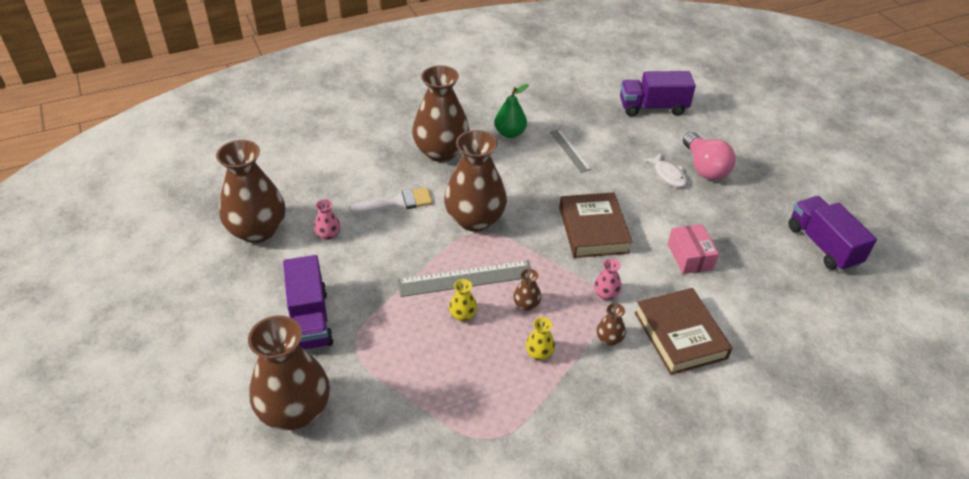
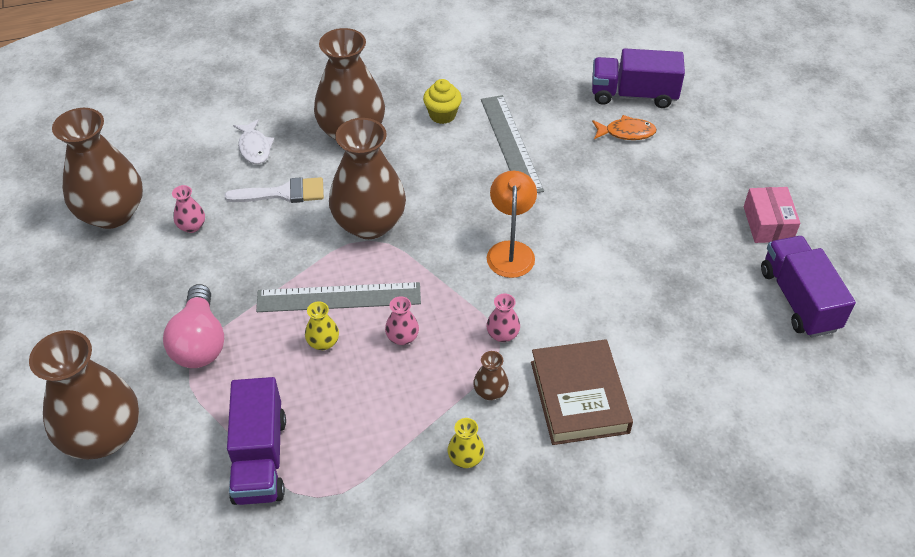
camera: 10 degrees right, 5 degrees up
(310, 319) = (145, 329): purple truck -> purple truck (260, 458)
(510, 133) = (442, 115): green pear -> yellow cupcake
(526, 304) = (402, 337): brown vase -> pink vase
(539, 353) = (401, 400): yellow vase -> yellow vase (465, 458)
(569, 150) = (511, 144): grey ruler -> grey ruler, size x1.67
(593, 230) = (510, 251): brown book -> orange lamp
(656, 135) = (626, 132): none -> orange fish
(668, 175) = (626, 187): white fish -> white fish (254, 148)
(690, 256) = (622, 297): pink box -> pink box (767, 224)
(704, 167) = (676, 181): pink light bulb -> pink light bulb (200, 342)

